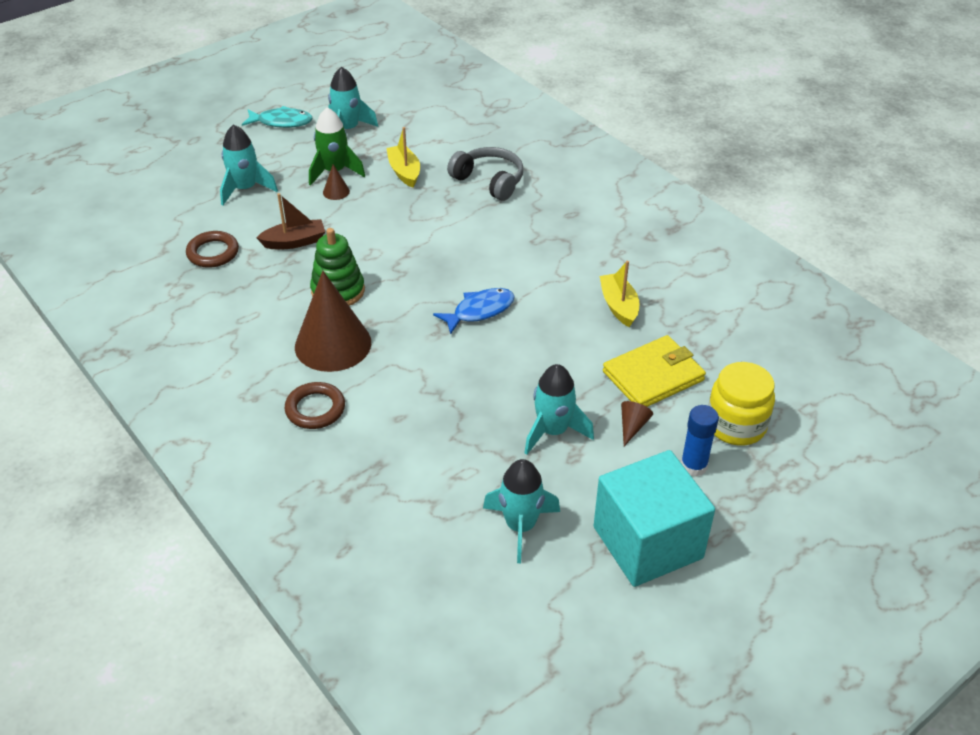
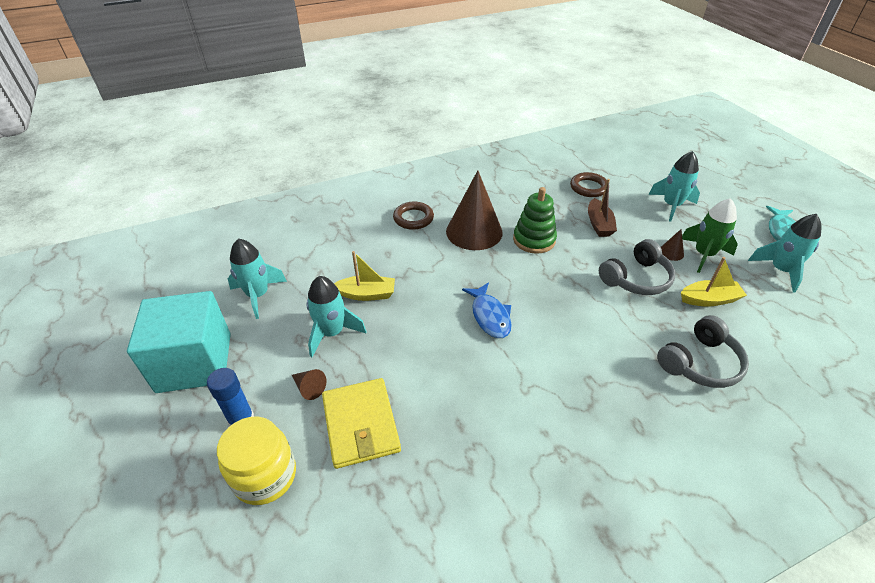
camera: 105 degrees right, 0 degrees up
(387, 215) = (636, 278): none -> grey headphones
(619, 306) = (469, 426): yellow boat -> yellow boat (367, 294)

